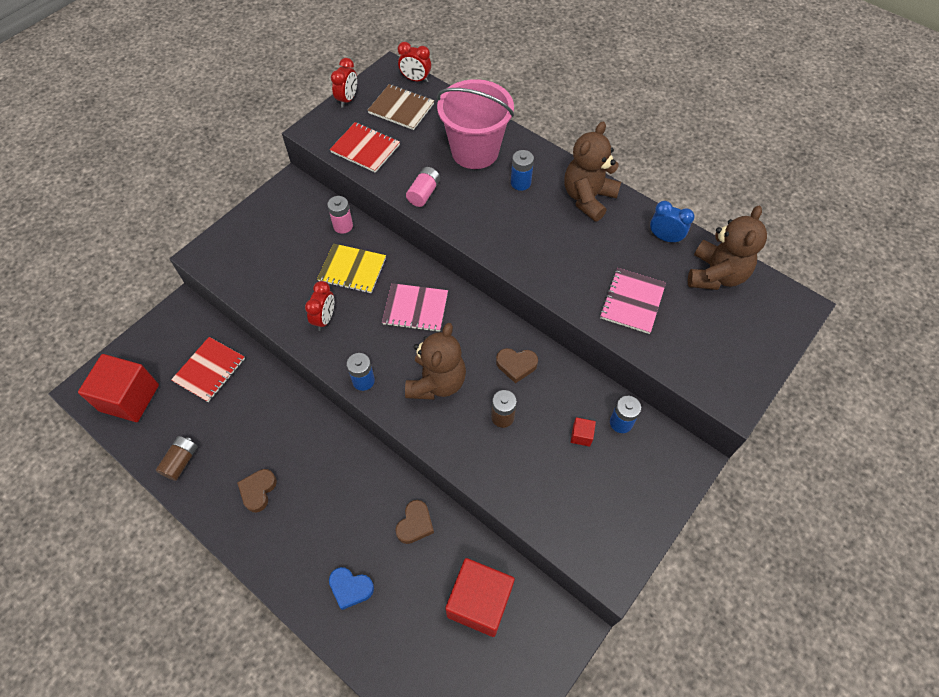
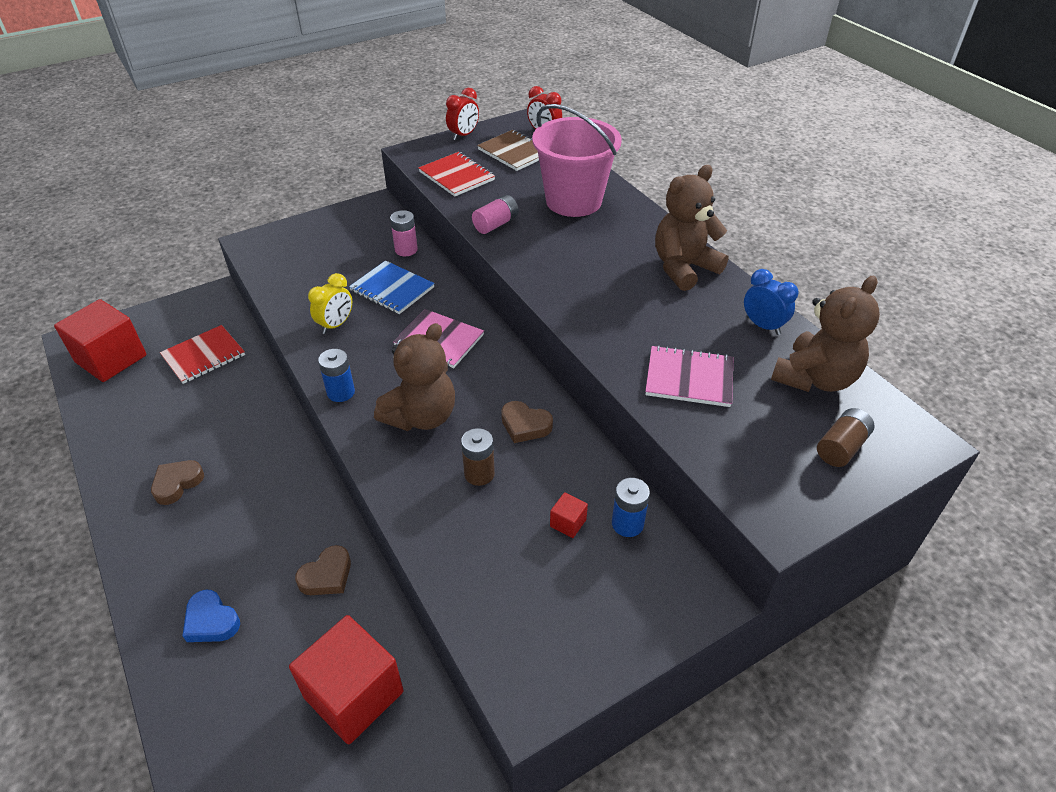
camera: 20 degrees right, 15 degrees down
(181, 461) = (119, 431): brown battery -> brown battery (841, 447)
(324, 319) = (336, 325): red clock -> yellow clock
(352, 269) = (392, 289): yellow notebook -> blue notebook
(520, 183) = (610, 238): blue battery -> none
(632, 302) = (689, 378): pink notebook -> pink notebook turned 60 degrees clockwise

